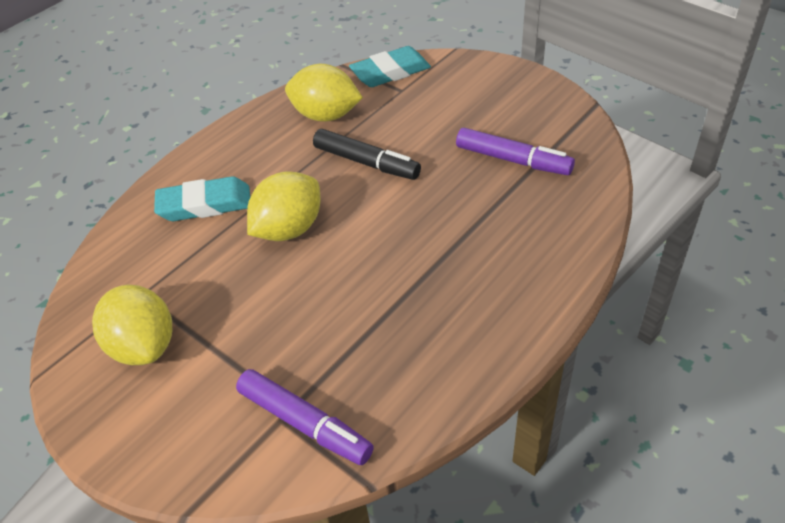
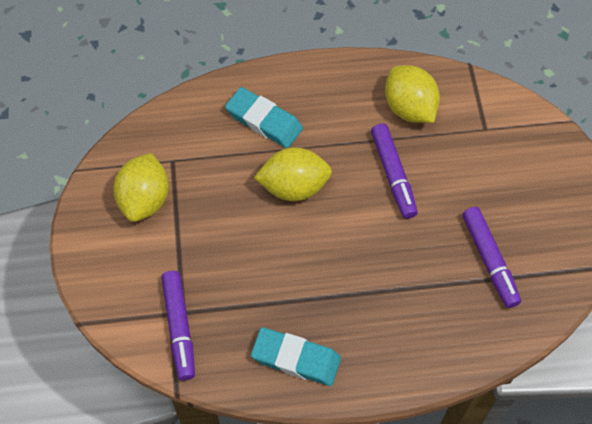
camera: 40 degrees right, 15 degrees up
(366, 162) = (393, 174): black marker -> purple marker
(390, 72) = (496, 104): turquoise eraser -> turquoise eraser (296, 359)

